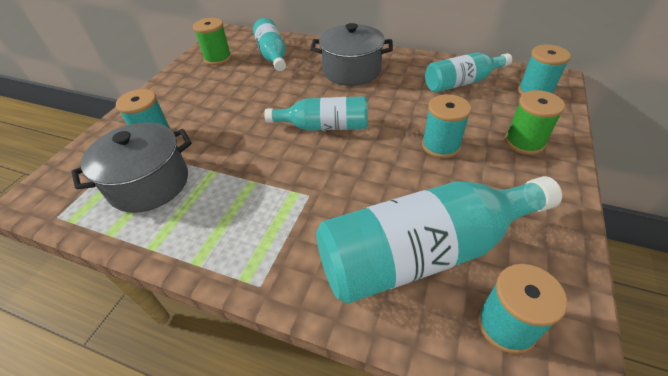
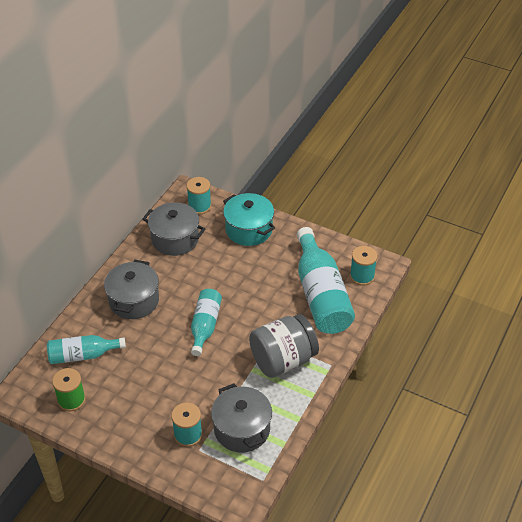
camera: 85 degrees left, 0 degrees up
(269, 214) = (283, 360): none -> grey jar
(440, 146) = (242, 268): turquoise spool -> none
(462, 82) = (175, 239): turquoise bottle -> grey pot
(524, 142) = (249, 229): green spool -> turquoise pot

